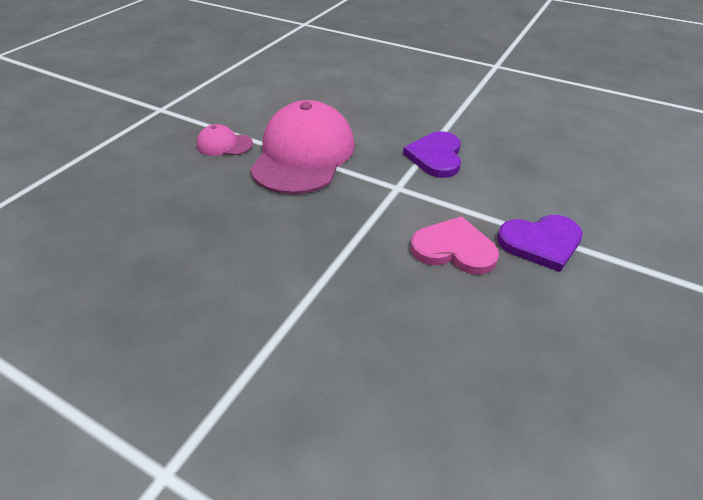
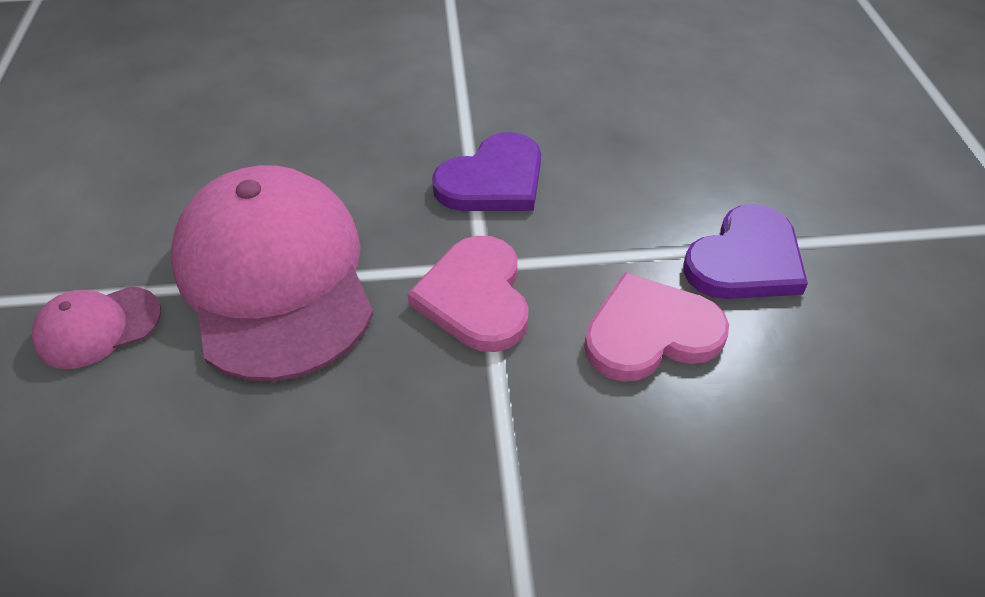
camera: 35 degrees left, 5 degrees up
(381, 198) = (475, 297): none -> pink heart
(436, 156) = (493, 180): purple heart -> purple heart turned 105 degrees counterclockwise

